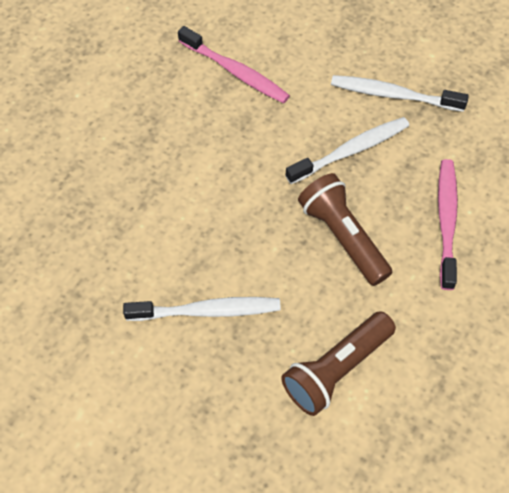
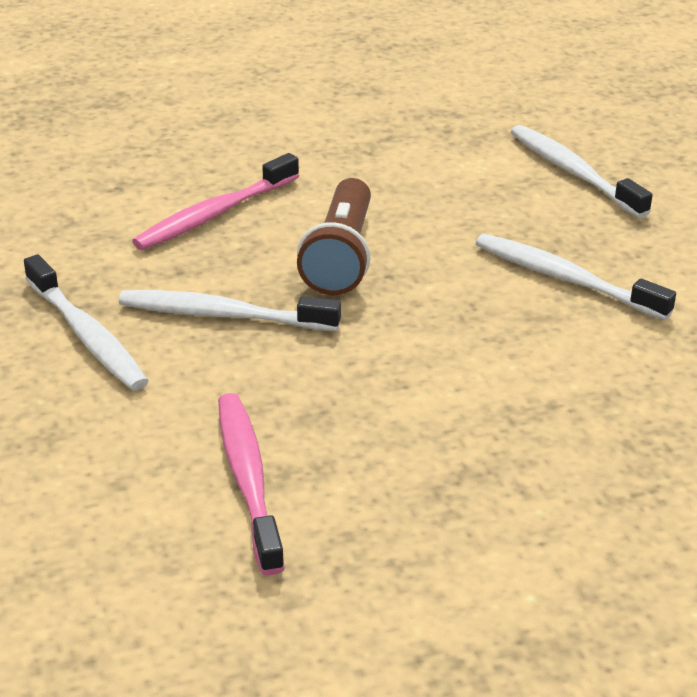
camera: 140 degrees left, 25 degrees down
(288, 439) = (573, 172): none -> white toothbrush
(336, 369) = (475, 185): brown flashlight -> none

